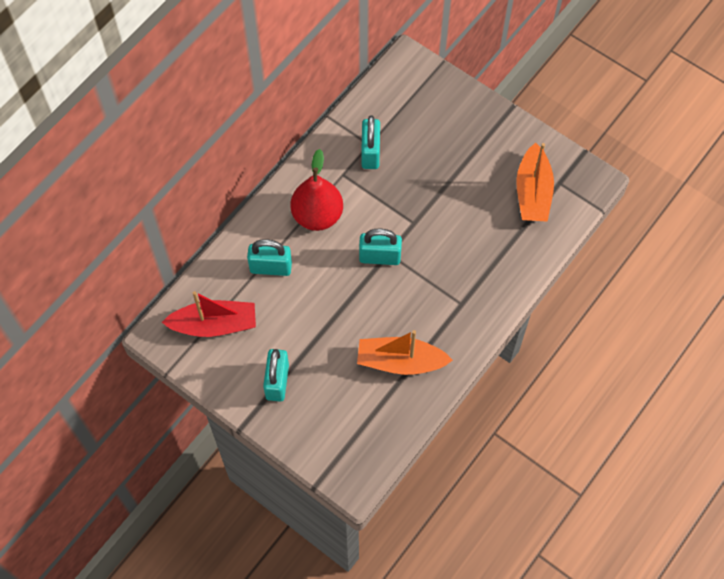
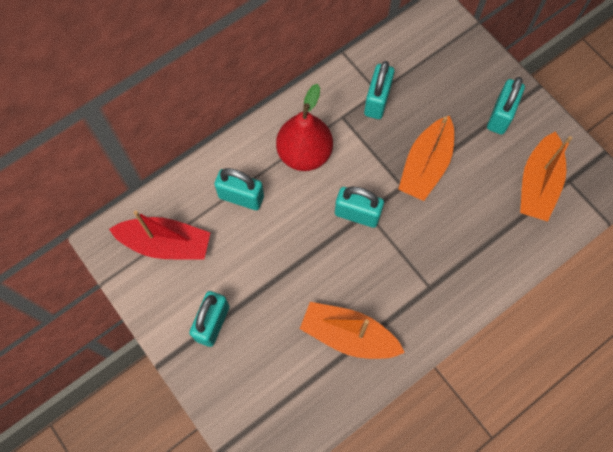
camera: 15 degrees right, 5 degrees up
(429, 200) = (425, 165): none -> orange boat
(485, 140) = (500, 116): none -> turquoise padlock

